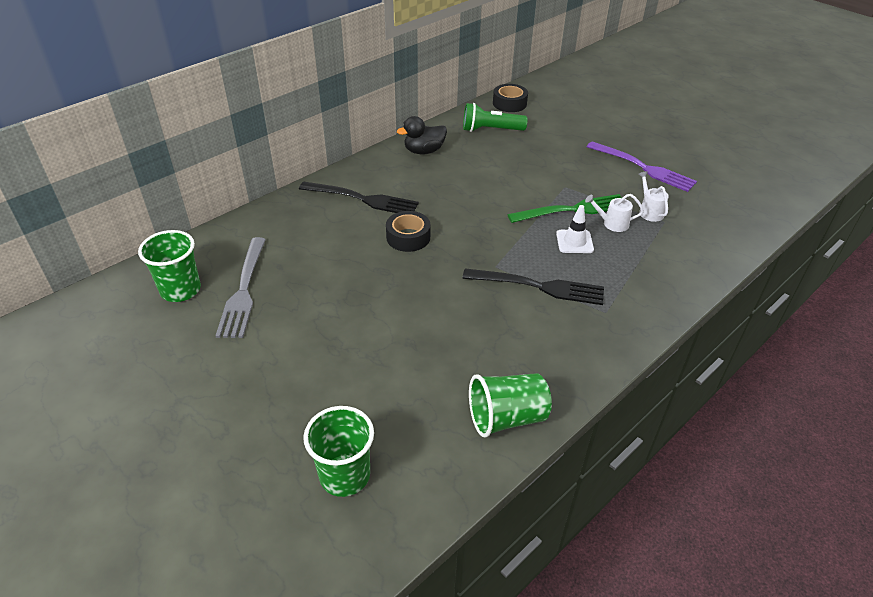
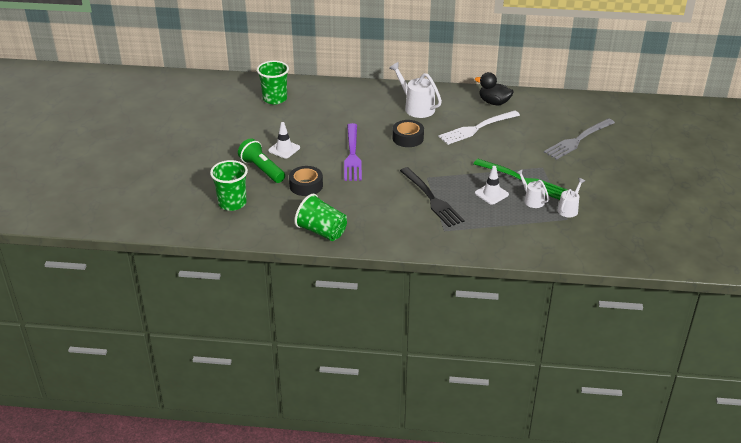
camera: 50 degrees right, 5 degrees down
(243, 290) = (298, 114): grey fork -> grey fork (578, 140)
(295, 346) = (284, 149): none -> white traffic cone
(362, 199) = (416, 107): black fork -> white watering can
(452, 185) = (477, 128): none -> white fork
(490, 130) = (558, 113): green flashlight -> green flashlight (262, 169)
(509, 103) = (602, 105): black tape -> black tape (306, 185)
(643, 168) = (617, 188): purple fork -> purple fork (352, 155)

